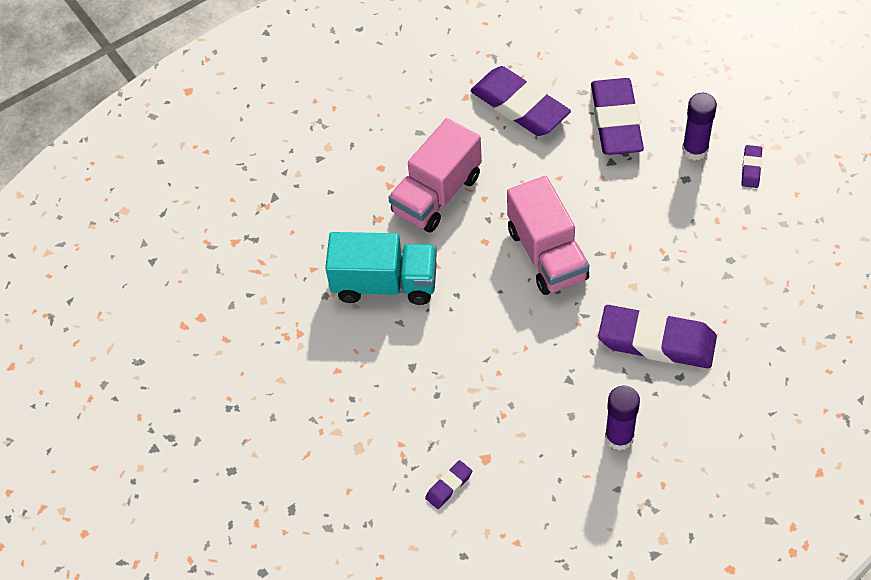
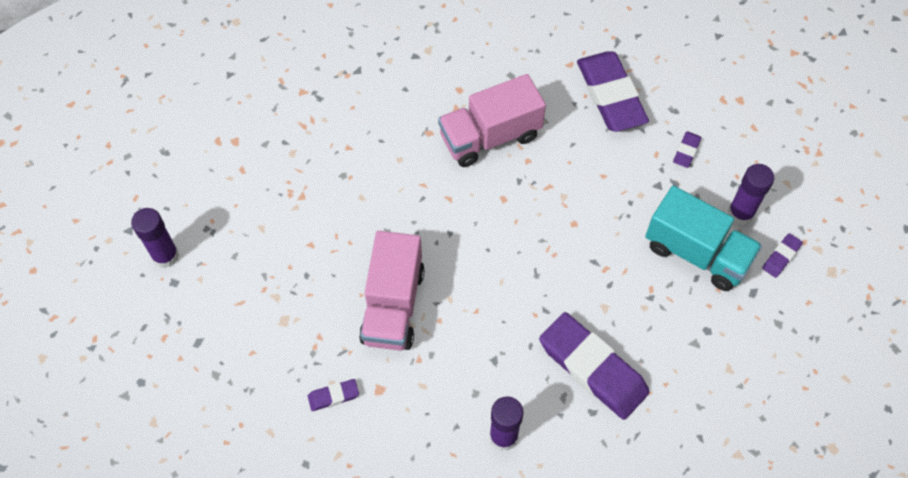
camera: 25 degrees right, 5 degrees up
(206, 452) = (165, 256): none -> purple glue stick
(385, 283) = (397, 191): turquoise truck -> turquoise truck (697, 253)
(547, 254) = (548, 238): pink truck -> pink truck (393, 305)
(616, 121) = (686, 151): purple eraser -> purple eraser, size x0.43

